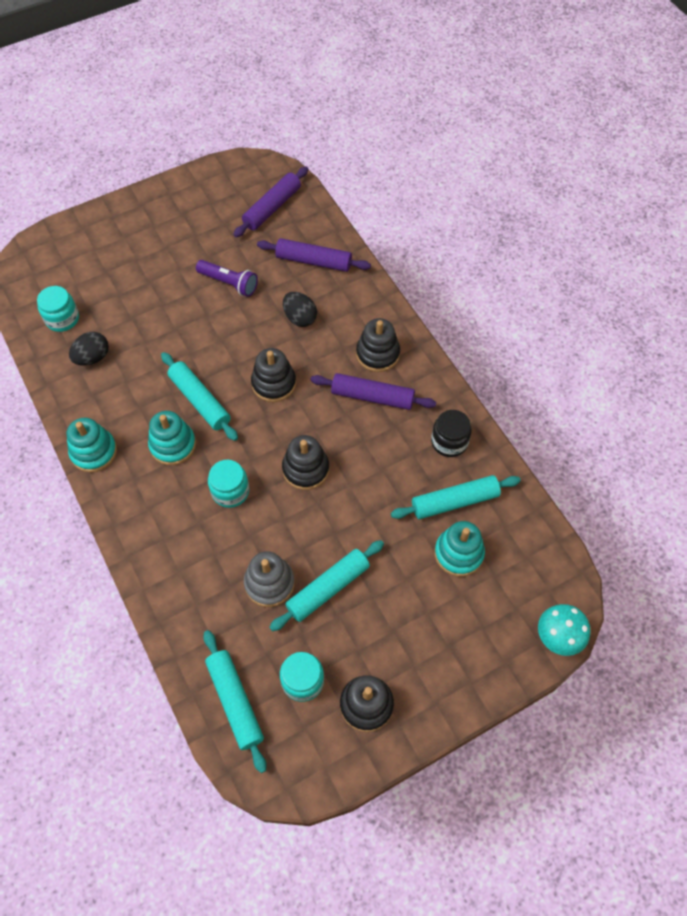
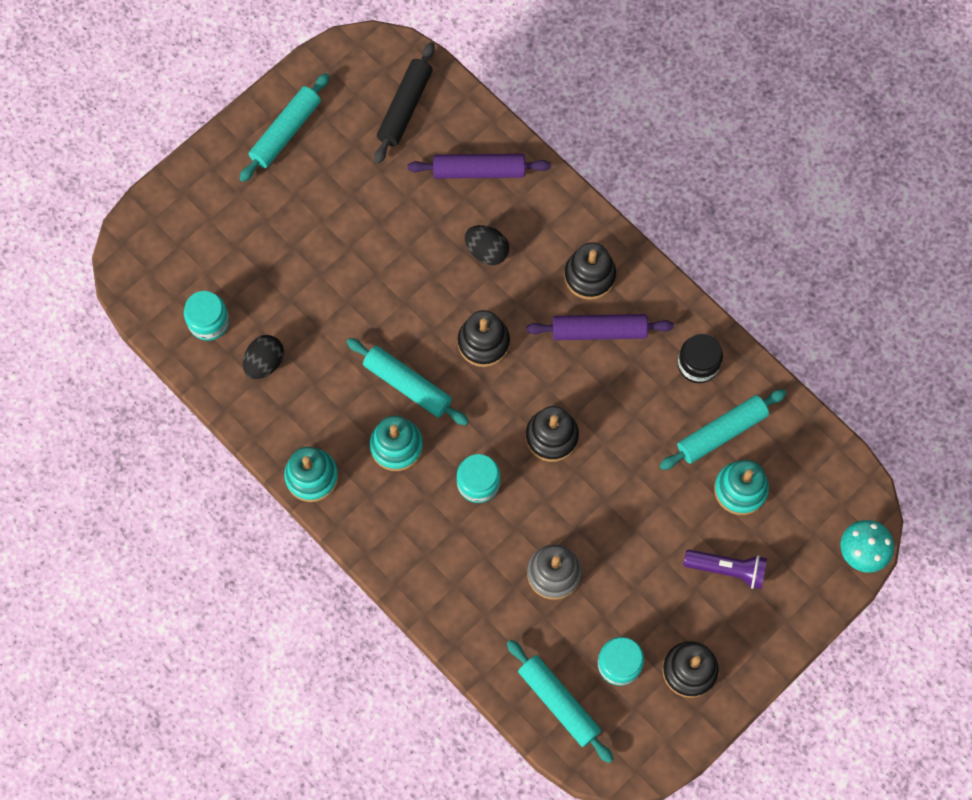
camera: 15 degrees left, 10 degrees up
(229, 283) = (388, 226): purple flashlight -> purple flashlight (727, 569)
(272, 207) = (405, 107): purple rolling pin -> black rolling pin
(328, 588) = (616, 562): turquoise rolling pin -> turquoise rolling pin (286, 132)

